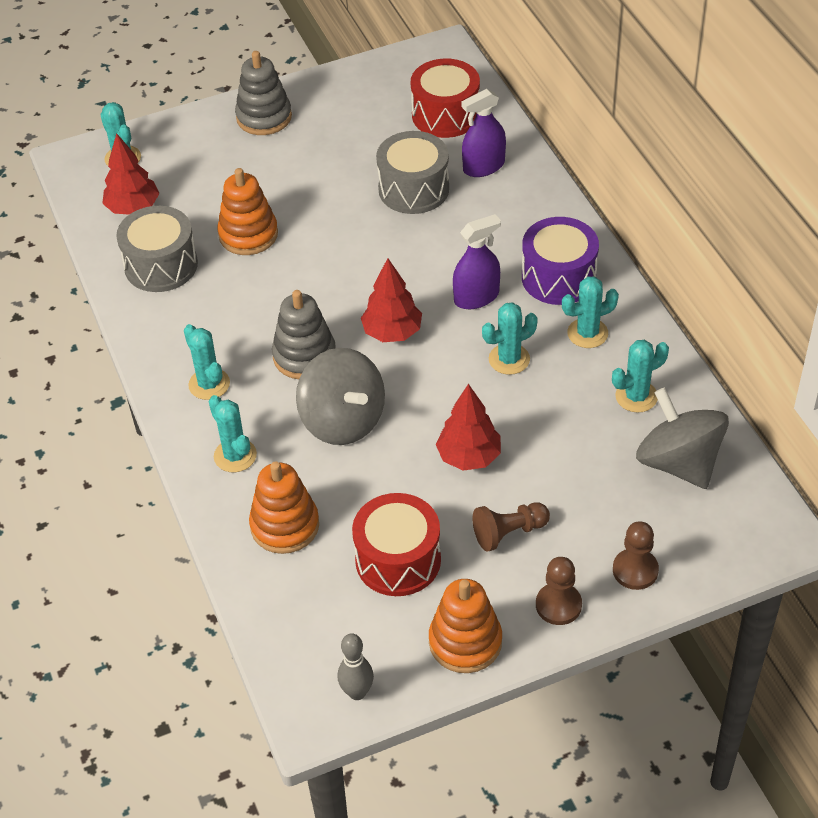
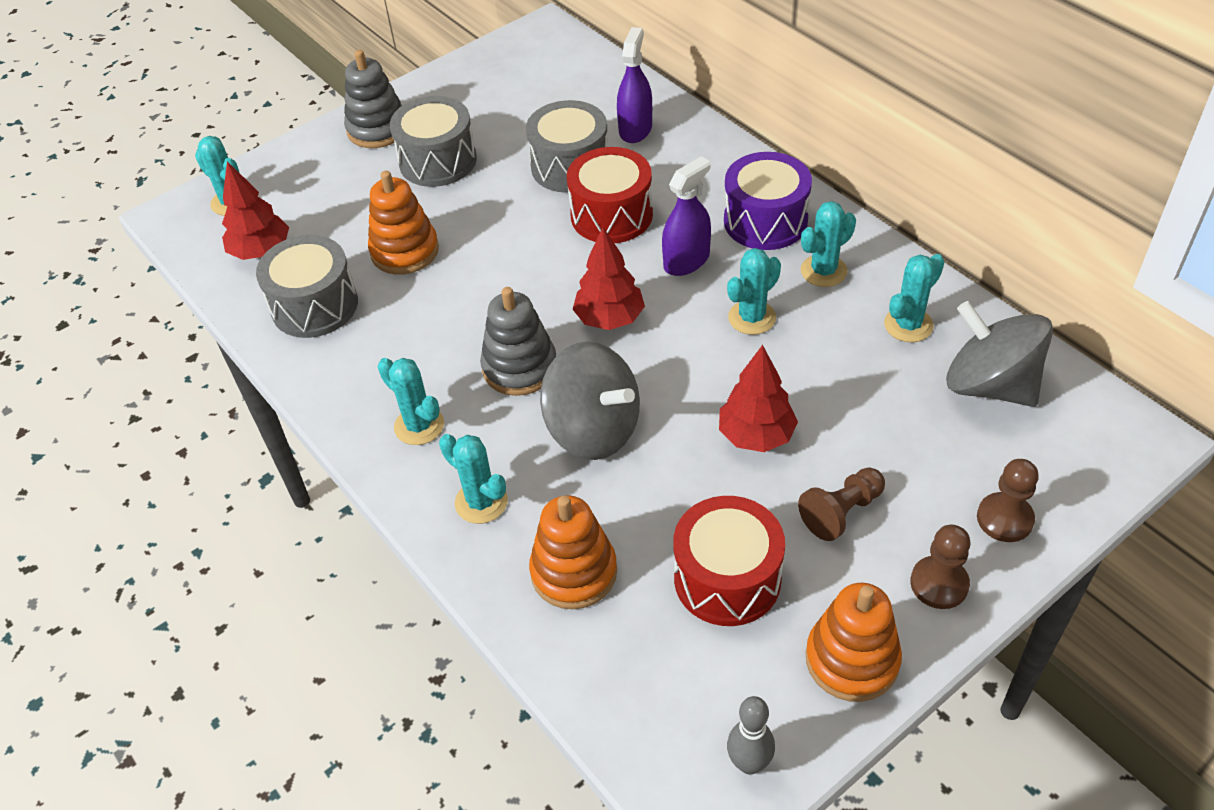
camera: 15 degrees left, 0 degrees up
(304, 159) = (438, 161): none -> grey drum
(445, 115) = (573, 88): red drum -> red drum (611, 215)
(483, 166) = (635, 129): purple spray bottle -> purple spray bottle turned 150 degrees clockwise

